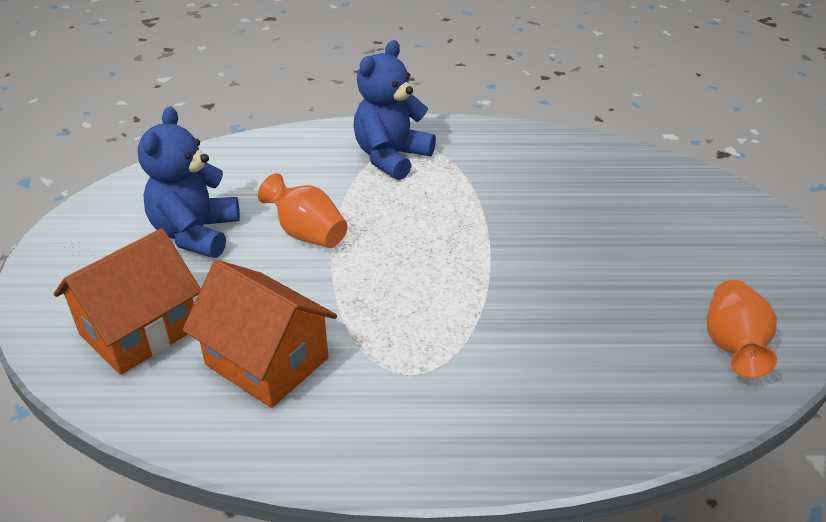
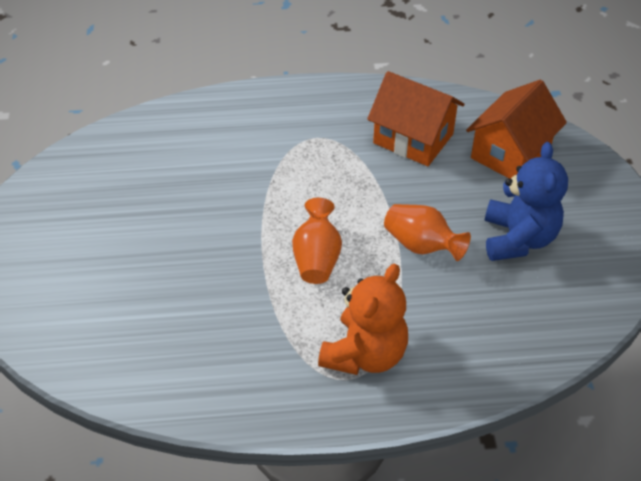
camera: 175 degrees right, 10 degrees up
(391, 157) = (365, 354): blue teddy bear -> orange teddy bear
(733, 346) = (93, 169): orange vase -> orange vase (317, 258)

